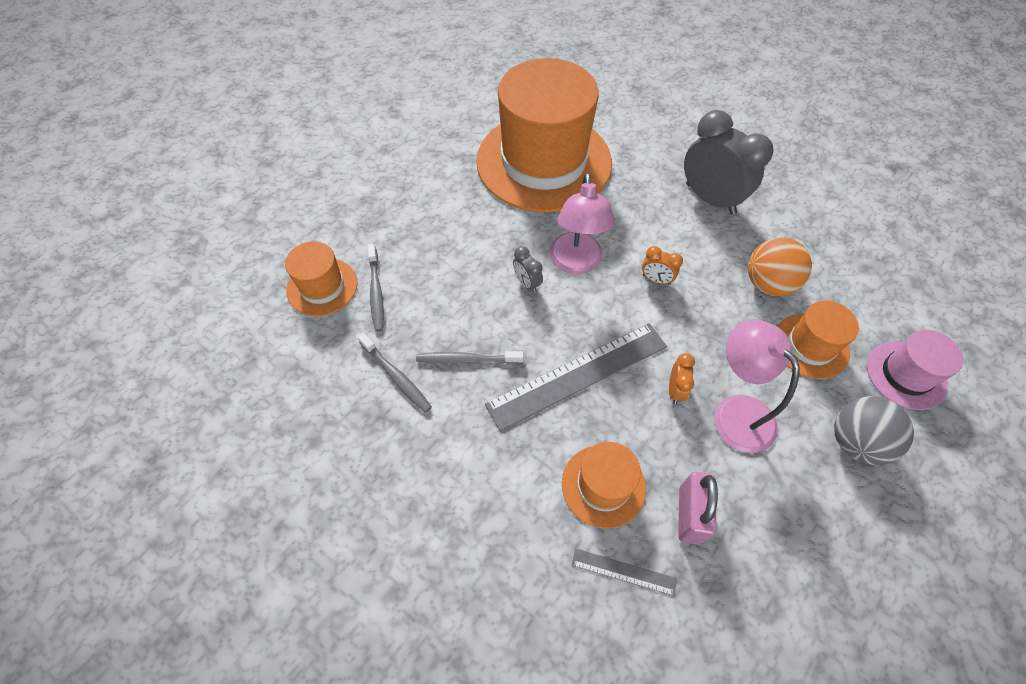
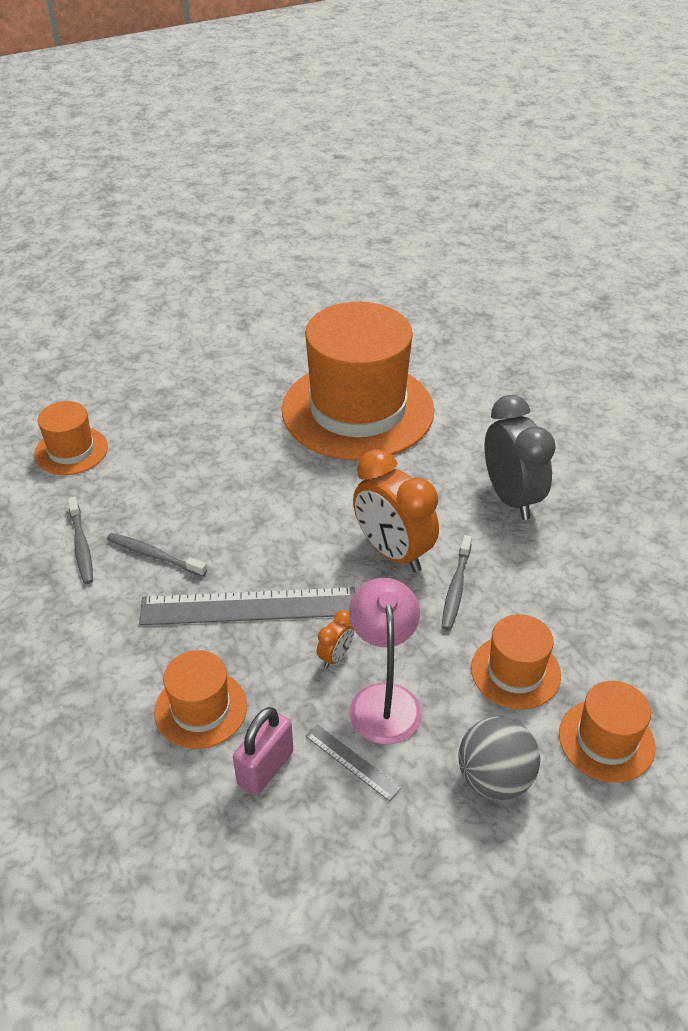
camera: 25 degrees right, 15 degrees down
(376, 292) = (114, 471): grey toothbrush -> grey toothbrush (456, 588)
(527, 283) = (259, 511): grey clock -> none
(576, 263) = (321, 510): pink lamp -> none
(623, 572) = (164, 787): grey ruler -> grey ruler (352, 762)
(656, 279) = (393, 552): orange clock -> orange clock, size x2.26
(768, 283) = (513, 597): orange ball -> none
(906, 375) = (606, 740): pink hat -> orange hat

